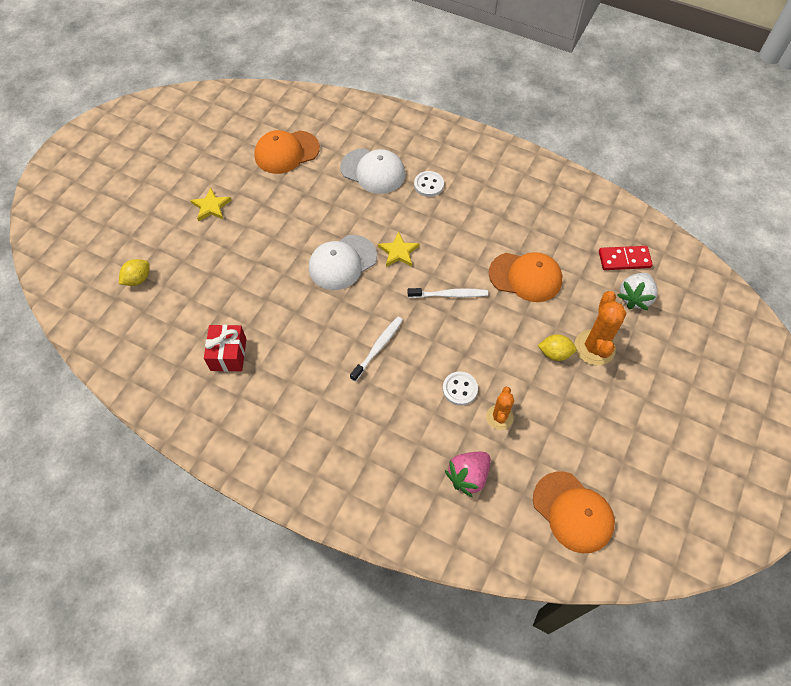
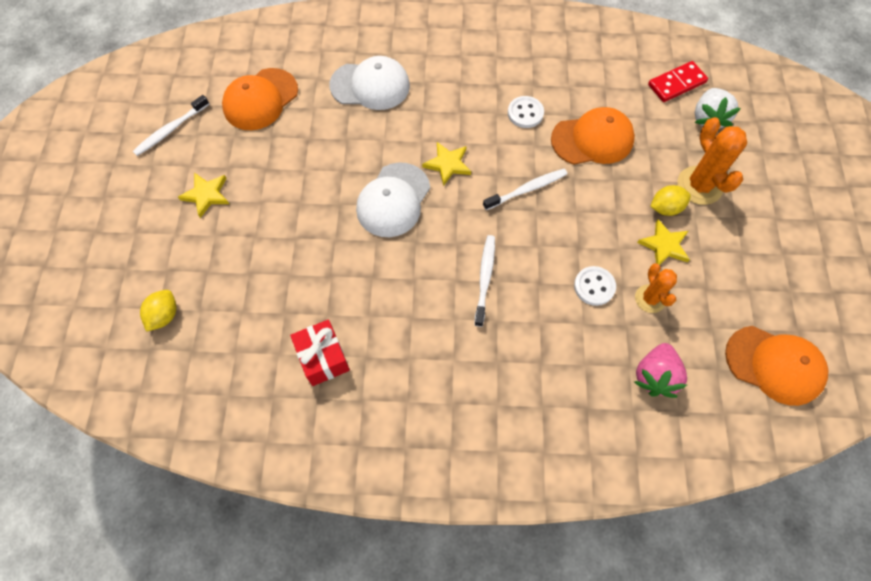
camera: 25 degrees left, 5 degrees up
(212, 151) = (170, 130): none -> white toothbrush
(428, 185) = (438, 79): white button -> white button (525, 113)
(536, 381) = (664, 245): none -> yellow star

